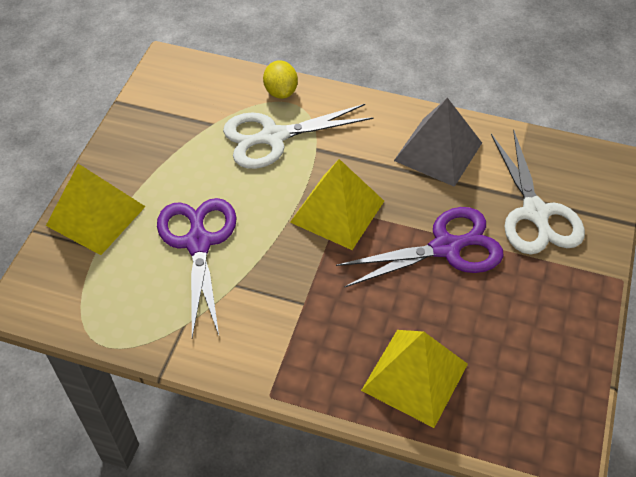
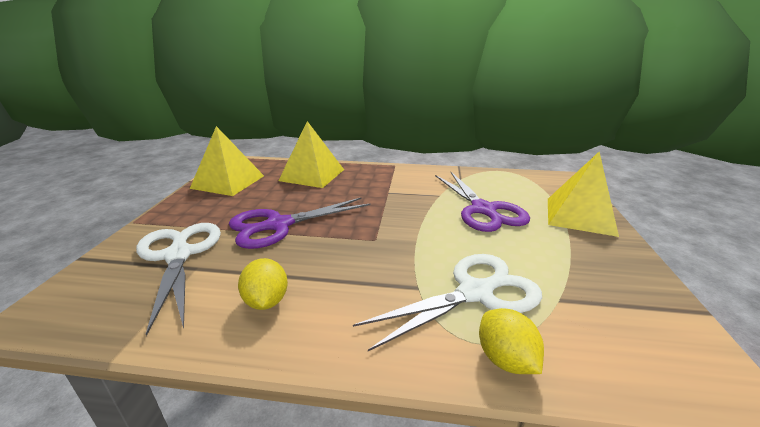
camera: 170 degrees right, 25 degrees down
(337, 211) = (378, 238): yellow pyramid -> yellow pyramid (228, 182)
(438, 151) = (266, 301): grey pyramid -> yellow lemon

